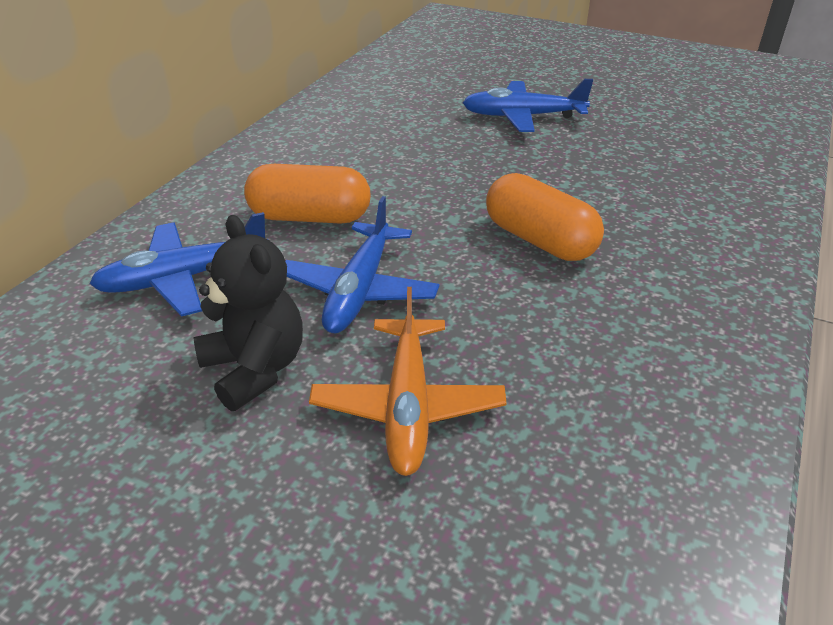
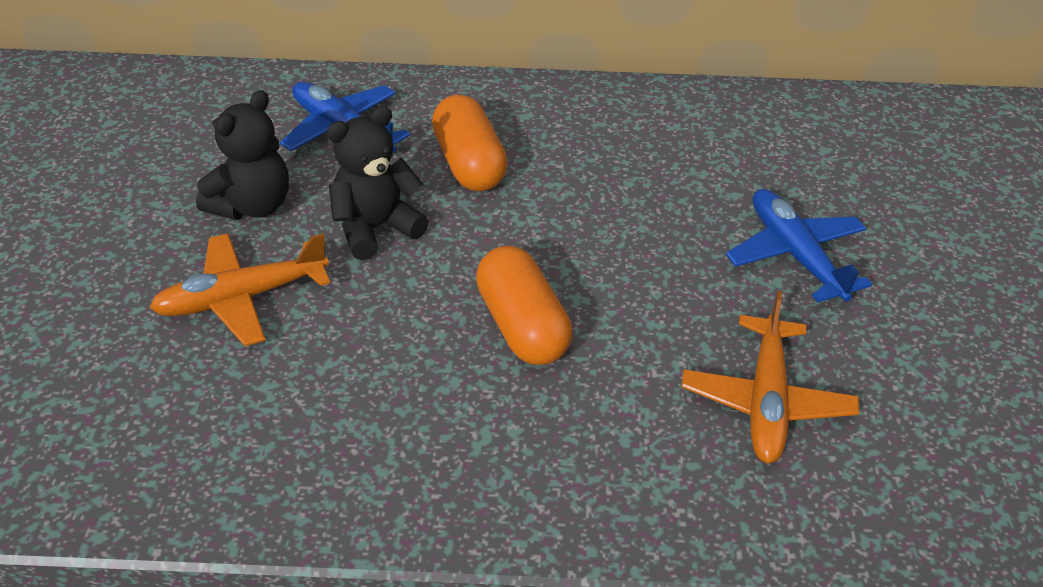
camera: 65 degrees right, 5 degrees up
(360, 290) = (375, 228): blue plane -> black teddy bear
(539, 240) = (522, 326): orange capsule -> orange capsule turned 45 degrees counterclockwise
(658, 163) = (766, 400): none -> orange plane

